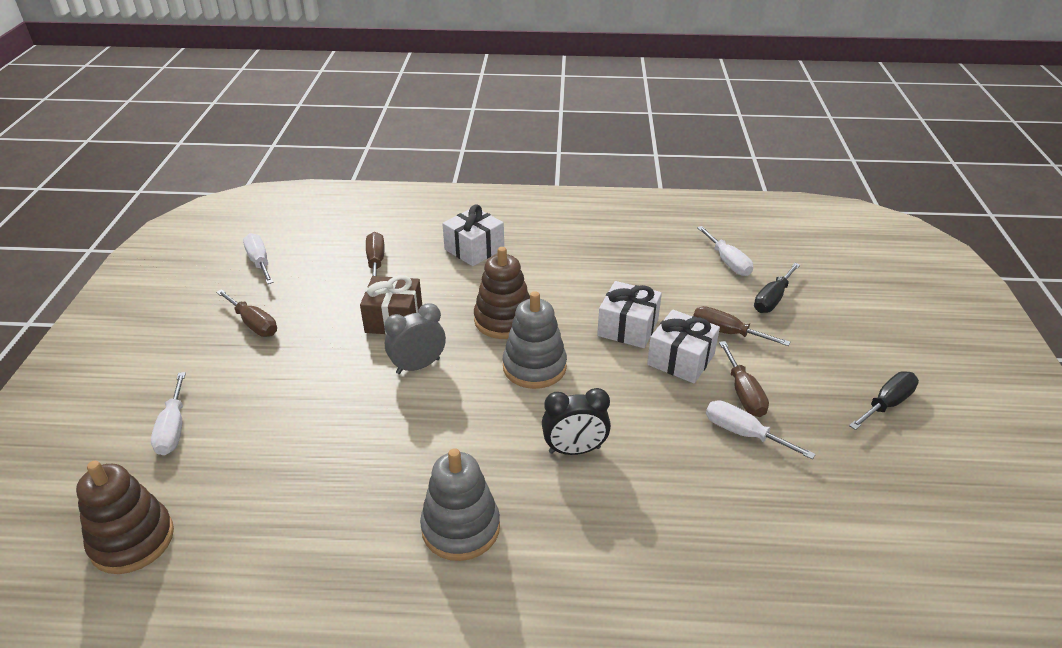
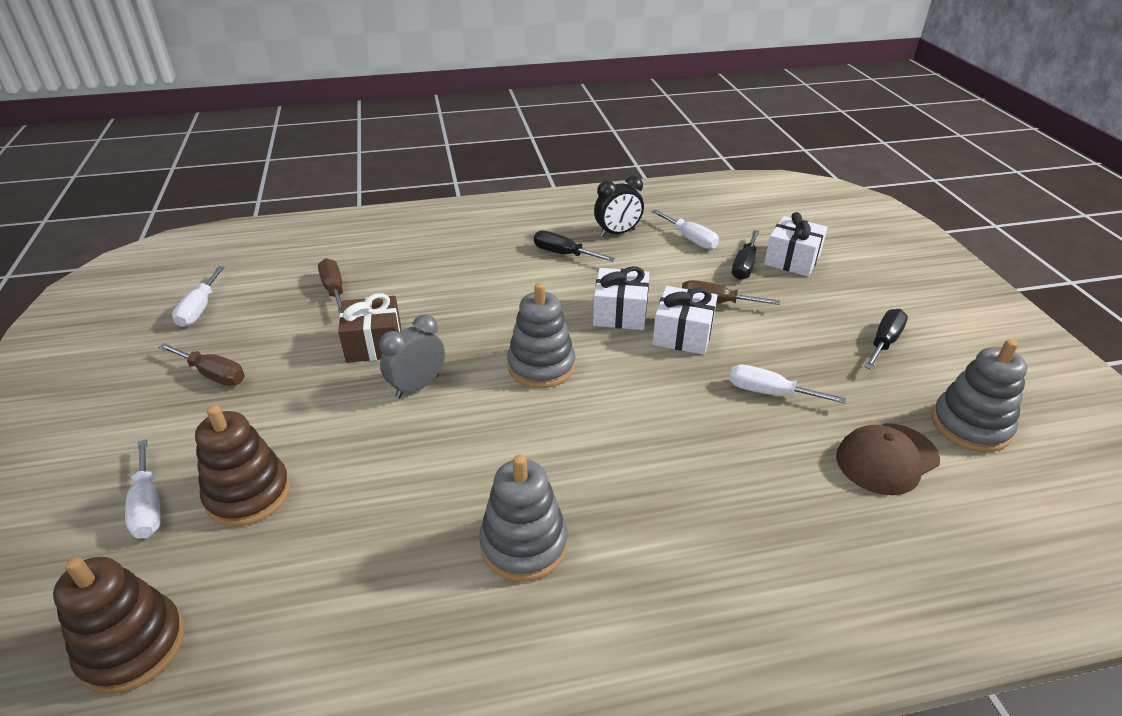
camera: 15 degrees left, 0 degrees up
(259, 262) = (199, 309): white screwdriver -> white screwdriver turned 135 degrees counterclockwise
(474, 249) = (436, 262): white gift -> white gift (792, 260)
(504, 320) = (492, 326): brown stacking toy -> brown stacking toy (248, 494)
(574, 450) = (613, 440): black clock -> black clock (617, 233)
(596, 259) = (563, 254): none -> black screwdriver
(743, 393) = (754, 355): brown screwdriver -> none
(835, 522) = (887, 458): none -> brown cap
(940, 507) = (970, 426): none -> grey stacking toy

